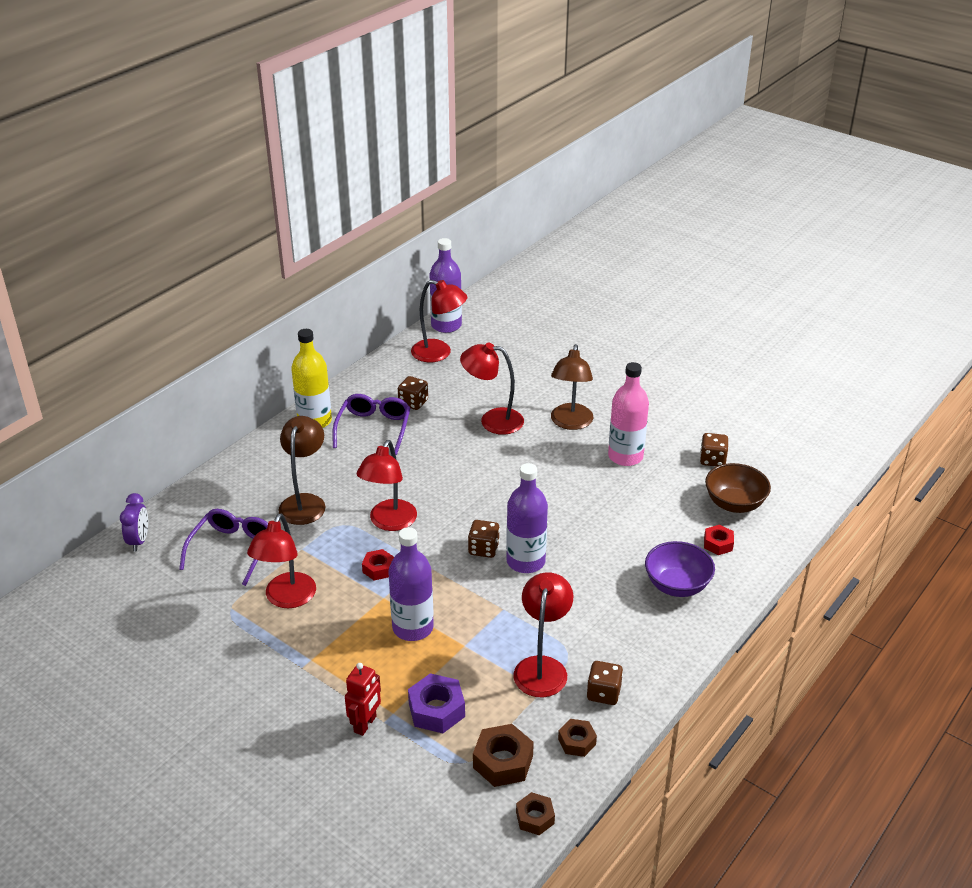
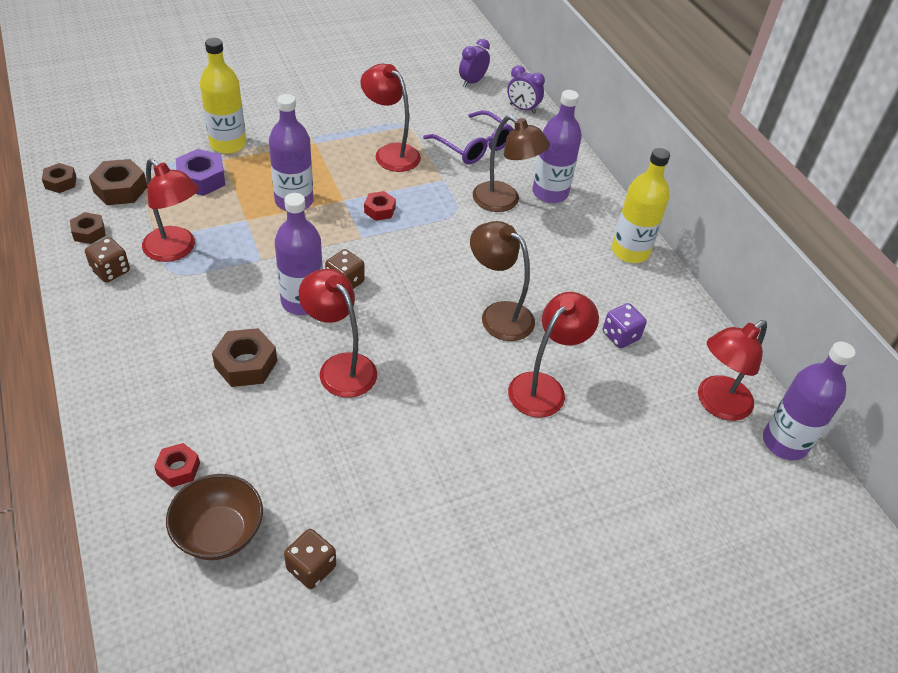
camera: 115 degrees right, 10 degrees up
(107, 594) = (472, 82): none -> purple clock
(270, 481) = (550, 193): none -> purple bottle
(365, 724) = (228, 144): red robot -> yellow bottle
(374, 428) = (590, 287): purple glasses -> none
(389, 522) = (434, 239): red lamp -> red lamp (340, 367)
(413, 403) = (620, 336): brown dice -> purple dice
(570, 423) = (491, 458): brown lamp -> brown lamp (498, 315)
(611, 559) = (246, 364): none -> brown nut
(625, 456) = (389, 475): pink bottle -> none
(677, 585) = (163, 393): purple bowl -> none

